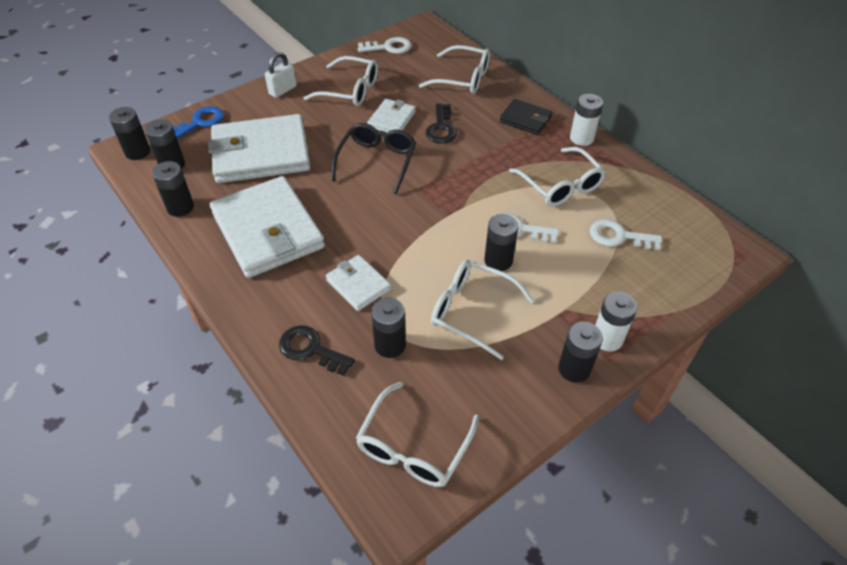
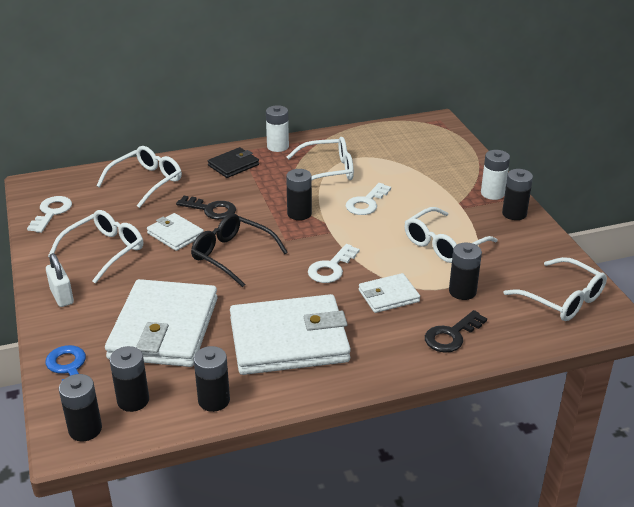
camera: 70 degrees left, 15 degrees down
(498, 260) = (396, 219): black battery -> black battery (299, 213)
(618, 236) = (398, 162): white key -> white key (331, 268)

